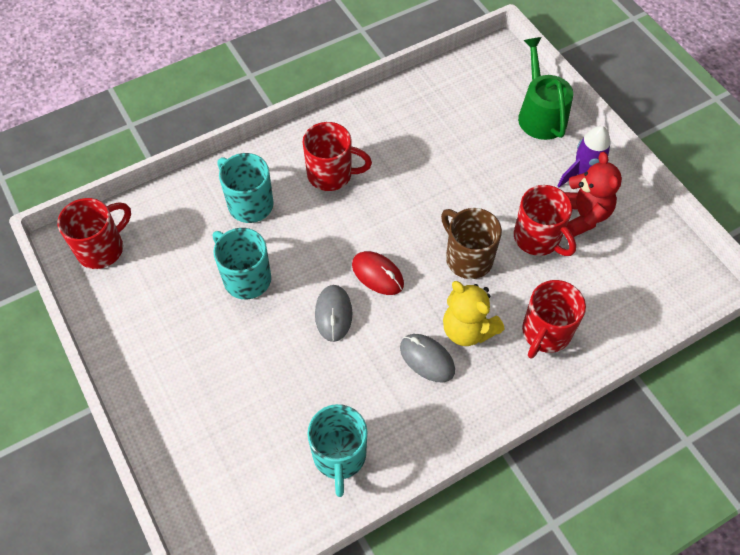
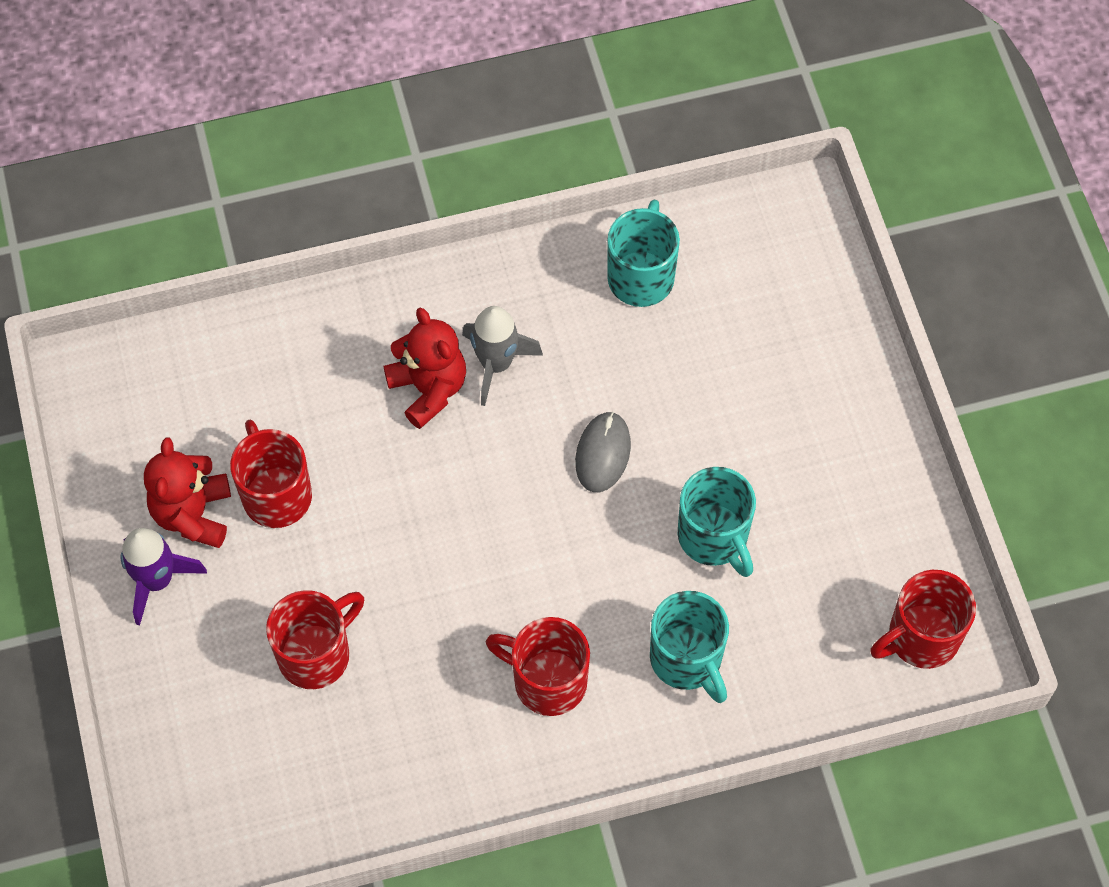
camera: 165 degrees left, 5 degrees up
(377, 275) = (525, 496): red mouse -> none
(427, 359) = (496, 364): grey mouse -> grey rocket
(467, 258) = (389, 489): brown mug -> none
(467, 329) = (429, 389): yellow teddy bear -> red teddy bear
(540, 114) = (170, 711): green watering can -> none
(545, 333) = (328, 359): red mug -> red mug (316, 654)

